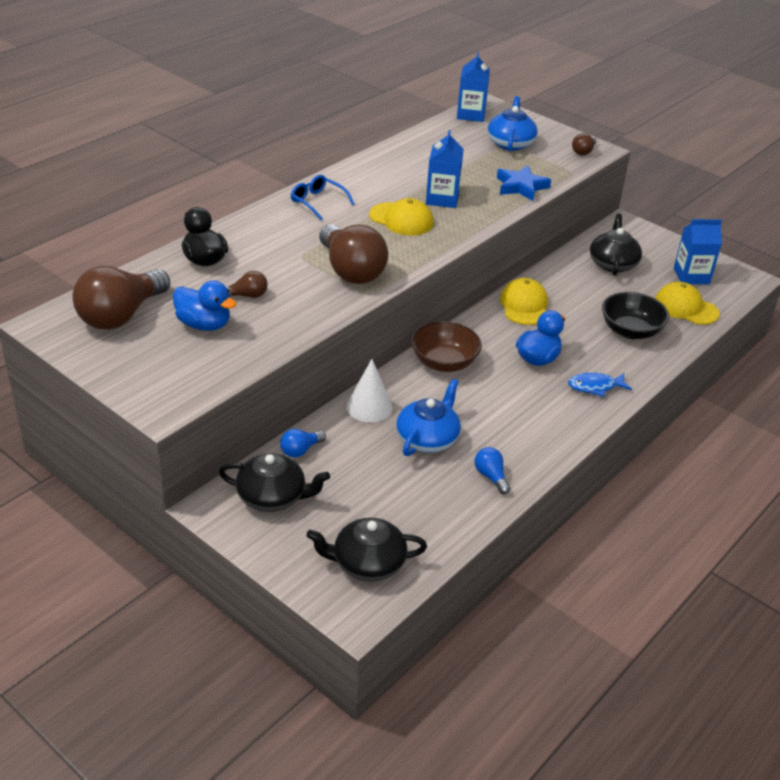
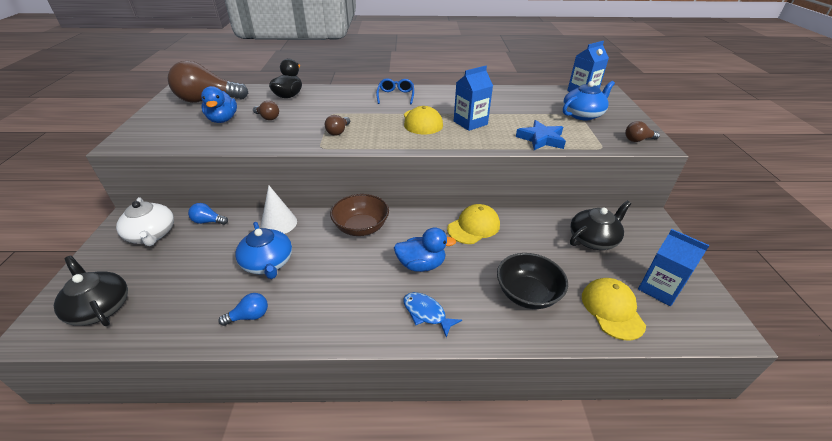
camera: 50 degrees right, 0 degrees up
(273, 497) = (152, 234): black teapot -> white teapot
(351, 270) = (338, 132): brown light bulb -> brown light bulb, size x0.45
(428, 438) = (268, 263): blue teapot -> blue teapot turned 75 degrees clockwise
(491, 476) = (249, 316): blue light bulb -> blue light bulb turned 45 degrees clockwise

